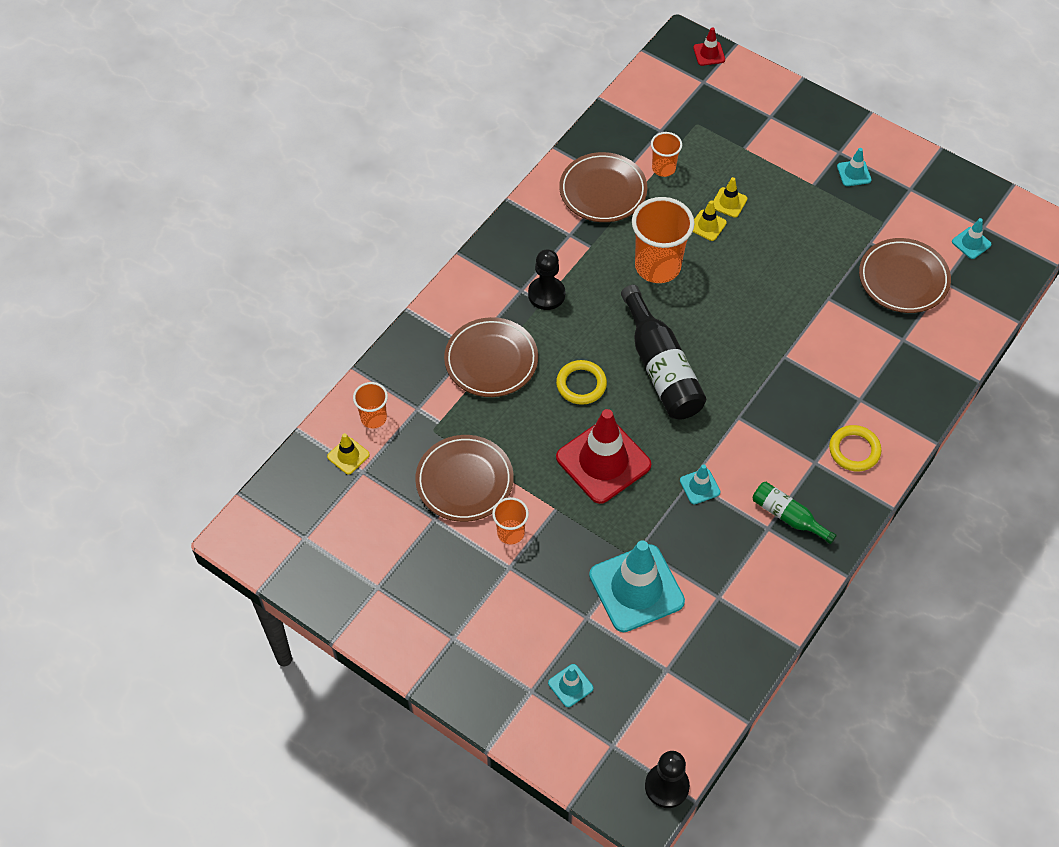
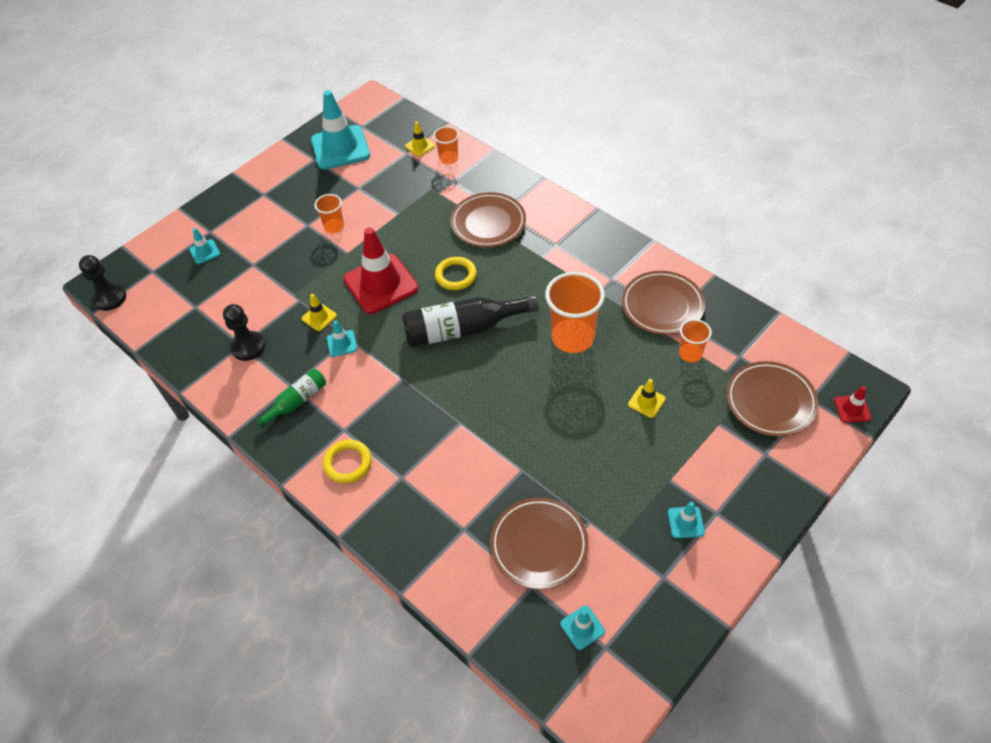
camera: 100 degrees right, 5 degrees down
(464, 481) = (384, 204): brown plate -> brown plate (770, 401)
(546, 294) = (549, 260): black pawn -> black pawn (248, 347)
(636, 588) = (266, 295): turquoise traffic cone -> turquoise traffic cone (340, 148)
(707, 225) = (618, 381): yellow traffic cone -> yellow traffic cone (319, 317)

